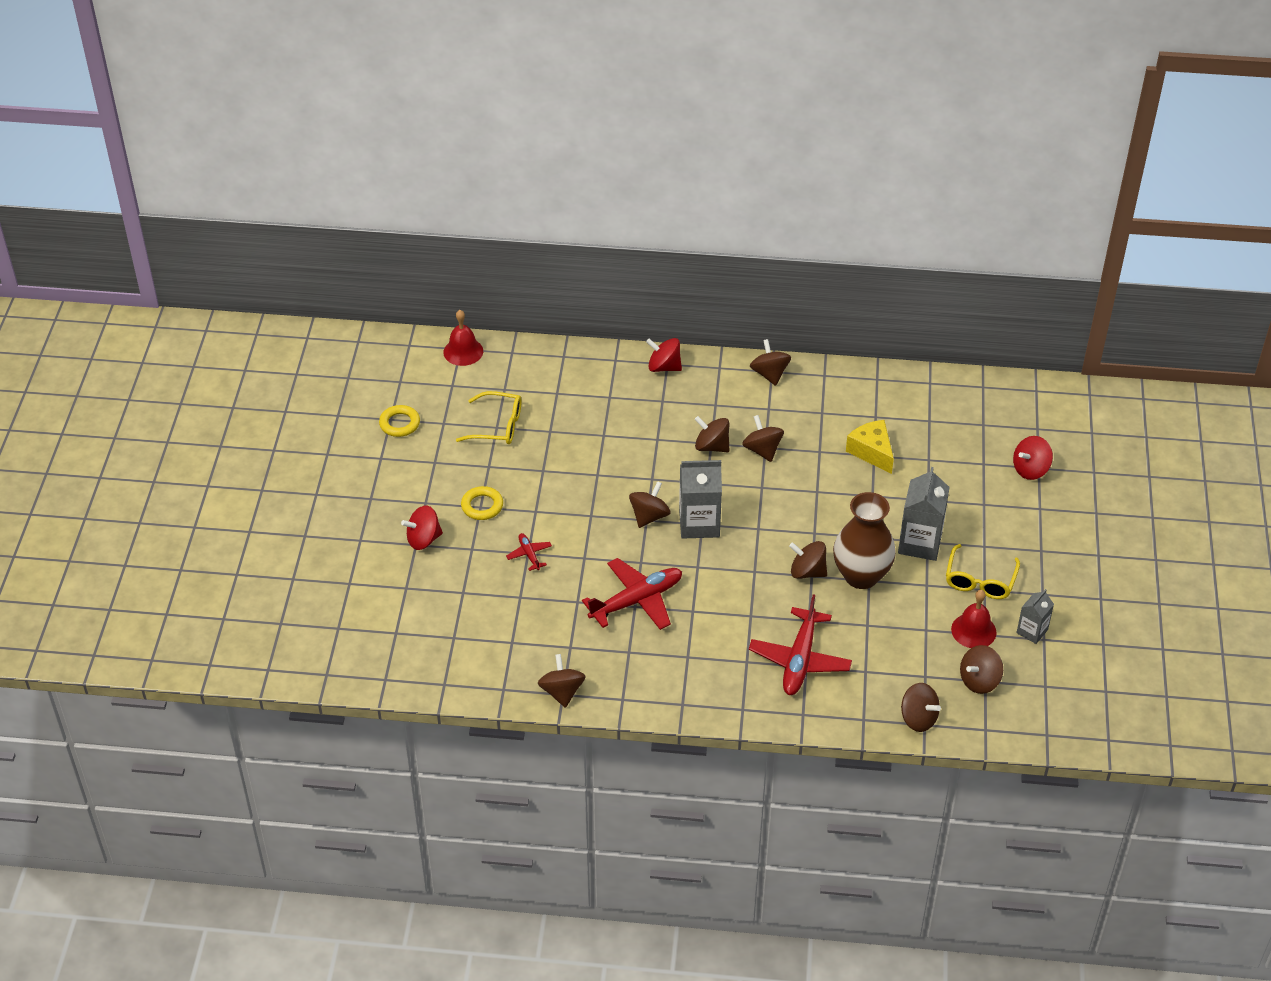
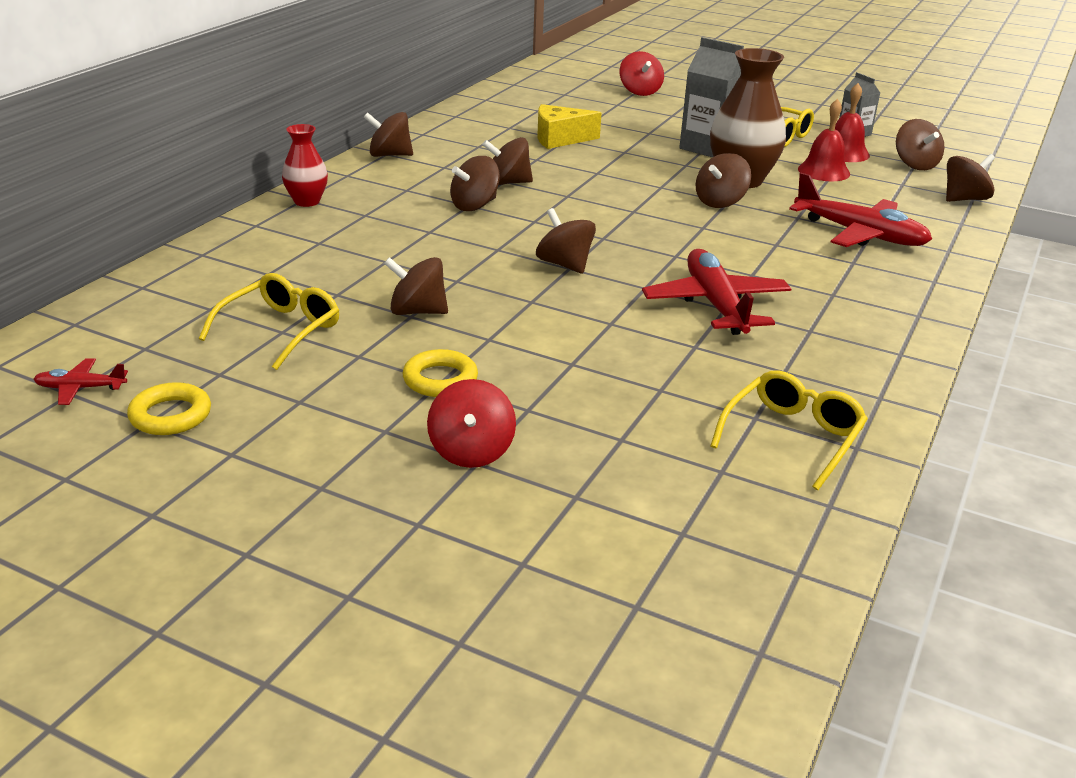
camera: 70 degrees left, 15 degrees down
(463, 351) = (84, 323): red bell -> red bell (823, 171)
(501, 661) = (793, 436): none -> yellow glasses
(529, 554) = (575, 363): red plane -> red plane (80, 388)
(562, 692) = (875, 397): brown spinning top -> brown spinning top (417, 311)
(664, 367) = (307, 201): red spinning top -> red vase
(699, 523) = (601, 239): grey carton -> none

